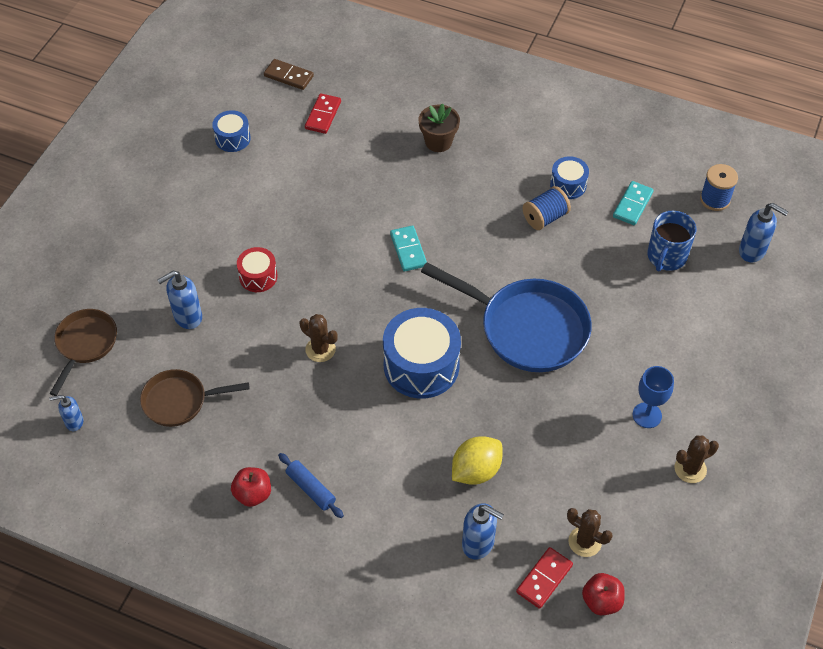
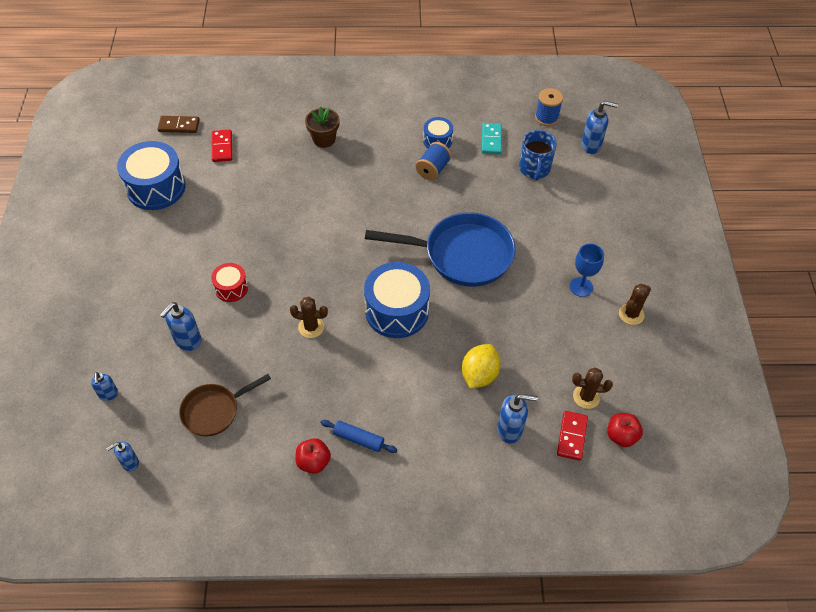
camera: 25 degrees left, 0 degrees up
(85, 344) = (108, 394): brown pan -> blue soap dispenser
(232, 138) = (156, 187): blue drum -> blue drum, size x1.90
(408, 250) = (342, 227): turquoise domino -> none

